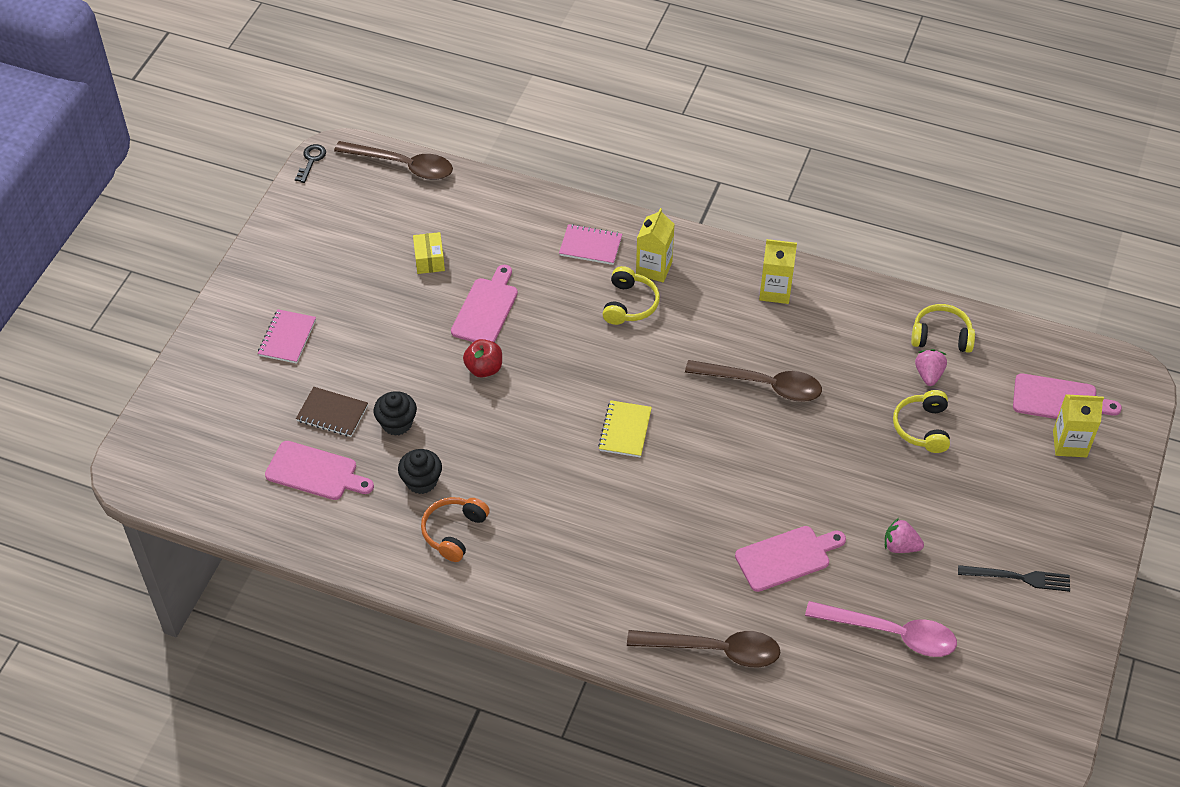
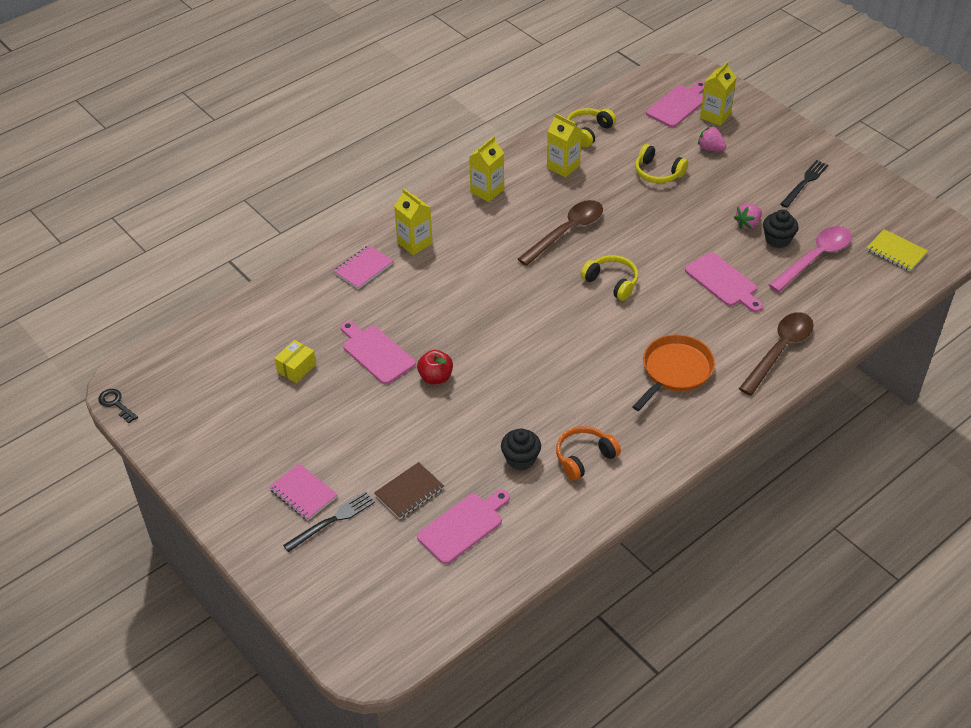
camera: 60 degrees left, 5 degrees down
(269, 373) = (332, 520): none -> black fork
(397, 423) = (450, 453): black cupcake -> black cupcake (777, 239)
(403, 165) = (178, 346): brown spoon -> none
(429, 260) = (296, 368): yellow box -> yellow box turned 75 degrees counterclockwise
(454, 532) = (584, 457): orange headphones -> orange headphones turned 90 degrees clockwise
(621, 563) = (675, 370): none -> orange pan
(625, 430) = (555, 320): yellow notebook -> yellow notebook (896, 252)
(629, 304) = (438, 270): yellow headphones -> yellow headphones (611, 282)
(786, 557) = (723, 282): pink cutting board -> pink cutting board turned 135 degrees clockwise
(865, 338) = (563, 166): none -> yellow carton
(928, 374) = (616, 151): pink strawberry -> pink strawberry (710, 148)

